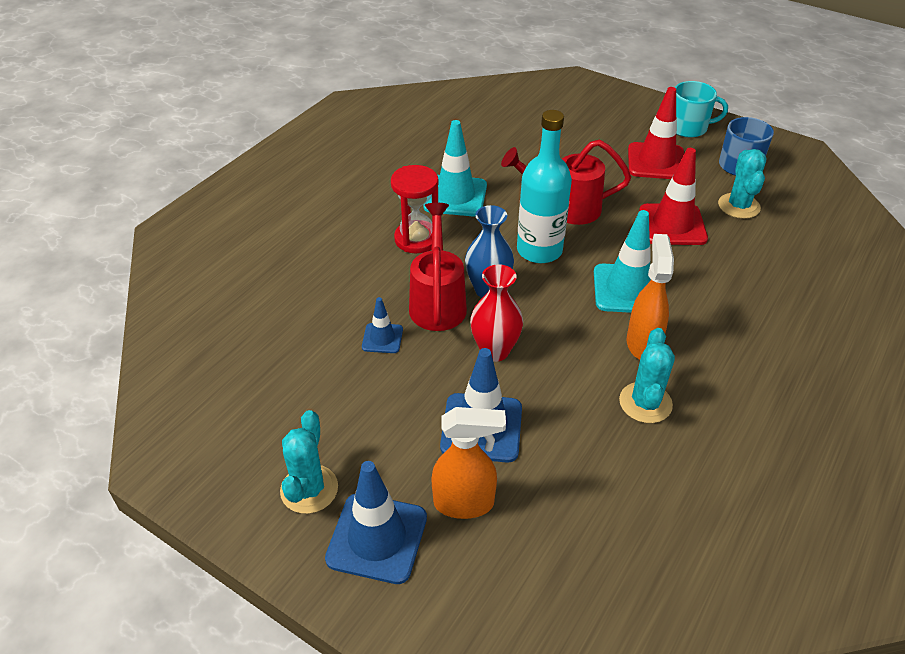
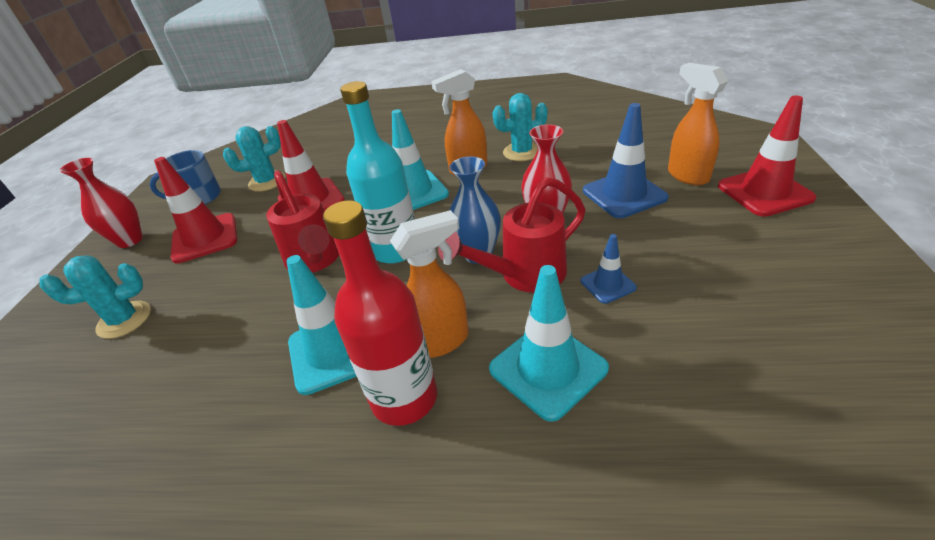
camera: 115 degrees left, 5 degrees down
(309, 489) = (791, 237): turquoise cactus -> turquoise cactus (124, 320)
(348, 271) = (547, 369): none -> turquoise traffic cone
(377, 538) = (764, 192): blue traffic cone -> red traffic cone
(390, 212) = (404, 398): none -> red bottle
(416, 239) = (441, 341): red hourglass -> orange spray bottle
(688, 127) = (130, 240): turquoise mug -> red vase

